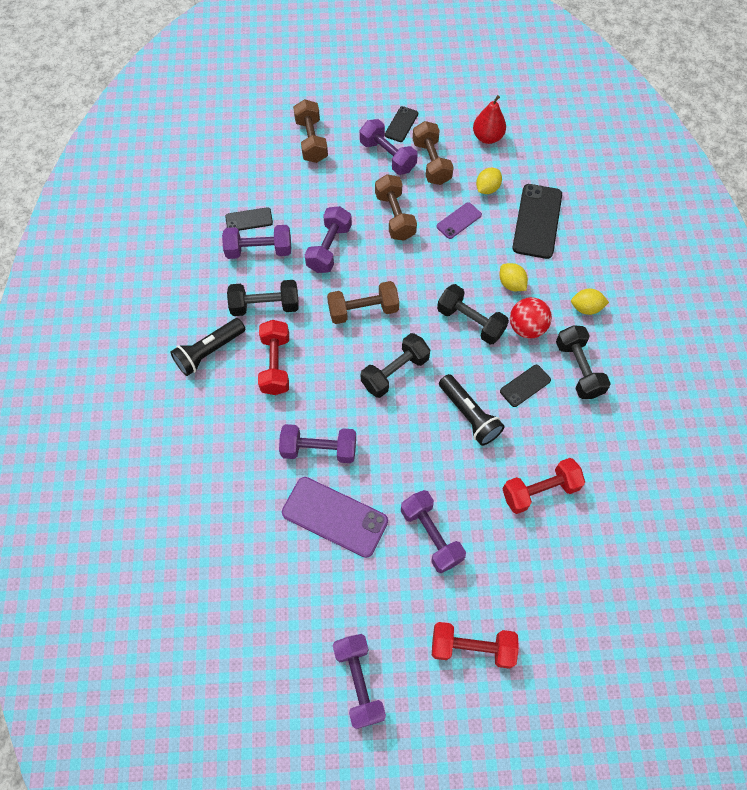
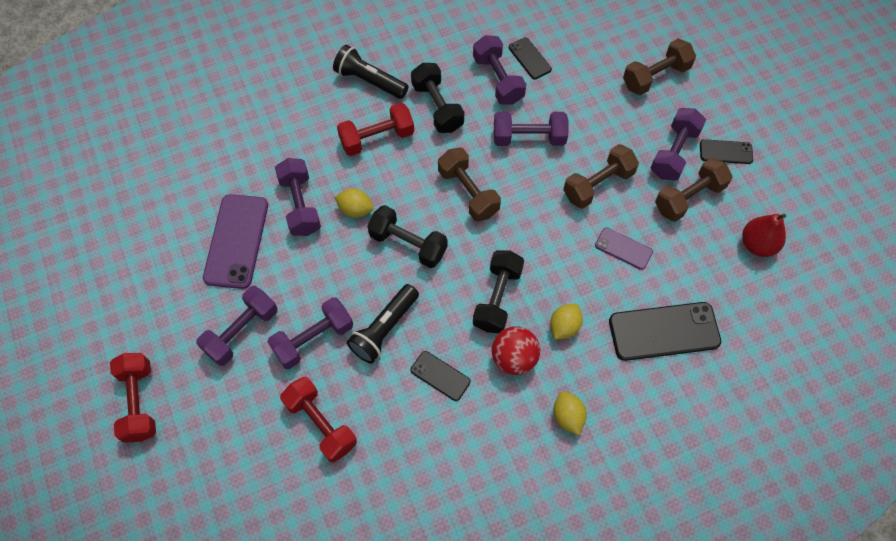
camera: 70 degrees right, 0 degrees up
(359, 682) = (86, 313): purple dumbbell -> purple dumbbell (313, 339)
(487, 188) = (683, 265): yellow lemon -> yellow lemon (355, 209)
(578, 369) = (483, 428): black dumbbell -> none

